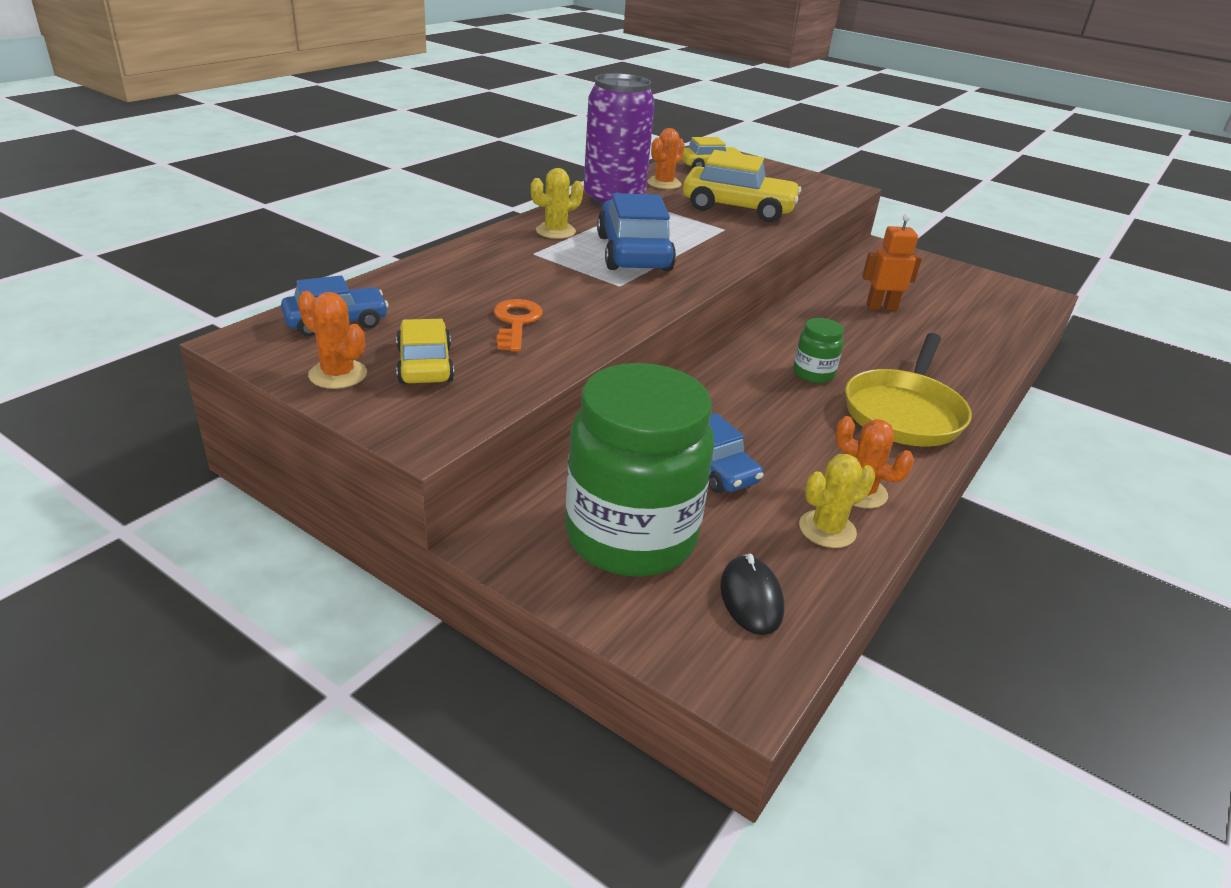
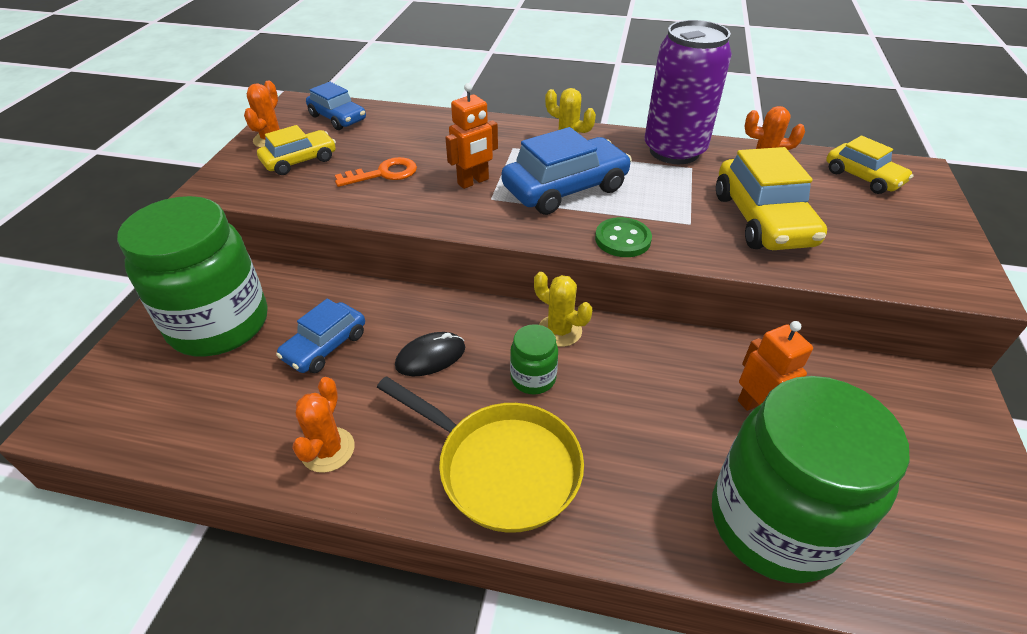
camera: 70 degrees right, 10 degrees up
(581, 285) = (473, 182): none -> orange robot
(729, 255) = (622, 239): none -> green button
(751, 598) = (160, 403): black mouse -> black mouse (430, 357)
(827, 529) = (260, 435): yellow cactus -> yellow cactus (559, 331)
(904, 412) = (501, 467): yellow pan -> yellow pan turned 150 degrees counterclockwise
(973, 335) = (774, 523): none -> green jar

